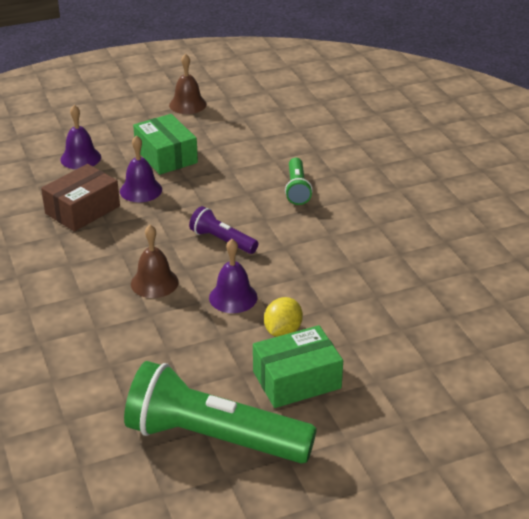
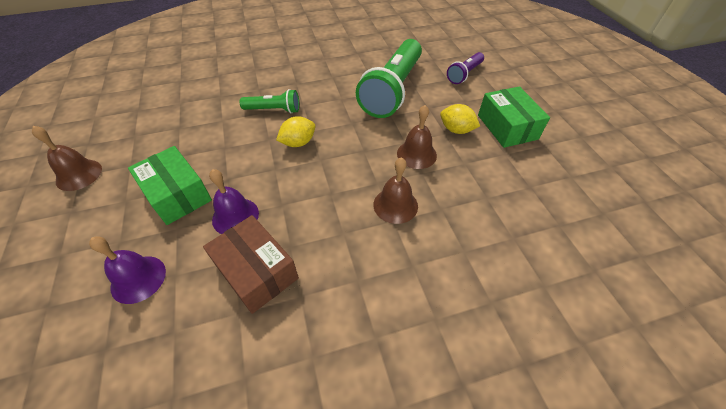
camera: 85 degrees left, 15 degrees up
(166, 156) = (177, 194): green box -> green box turned 75 degrees clockwise
(213, 438) = (578, 171): green flashlight -> green flashlight (392, 90)
(222, 240) = (338, 157): purple flashlight -> purple flashlight (464, 74)
(233, 297) = (416, 154): purple bell -> brown bell
(243, 212) = (298, 143): none -> yellow lemon

